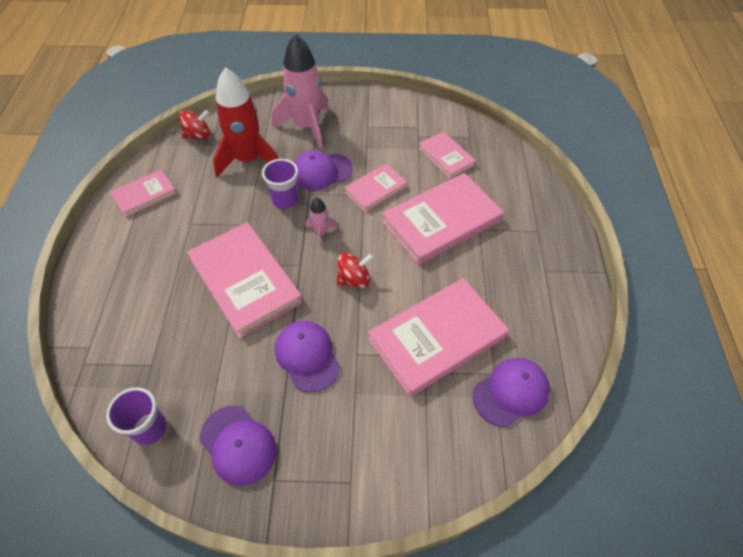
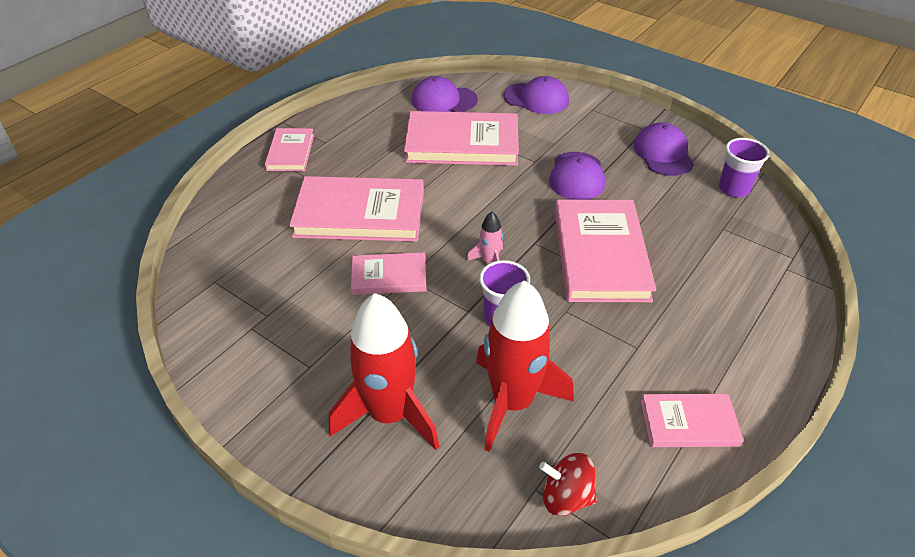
camera: 145 degrees left, 10 degrees down
(307, 127) = (389, 414): pink rocket -> red rocket
(321, 172) = (430, 331): purple cap -> purple cap (536, 98)
(354, 280) = (492, 207): red spinning top -> none
(446, 157) = (271, 272): pink book -> pink book (290, 152)

